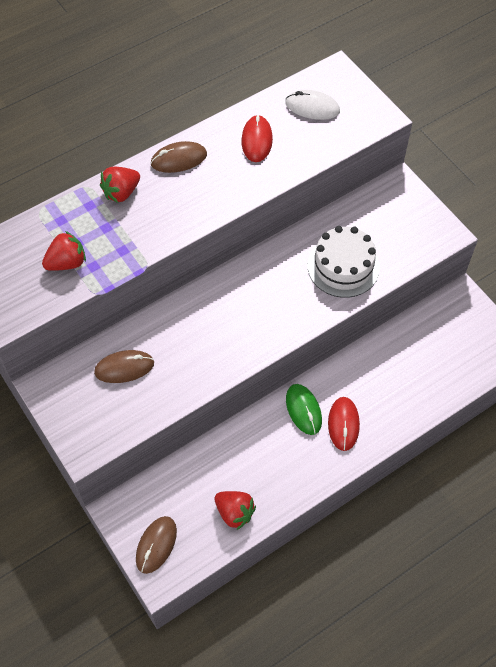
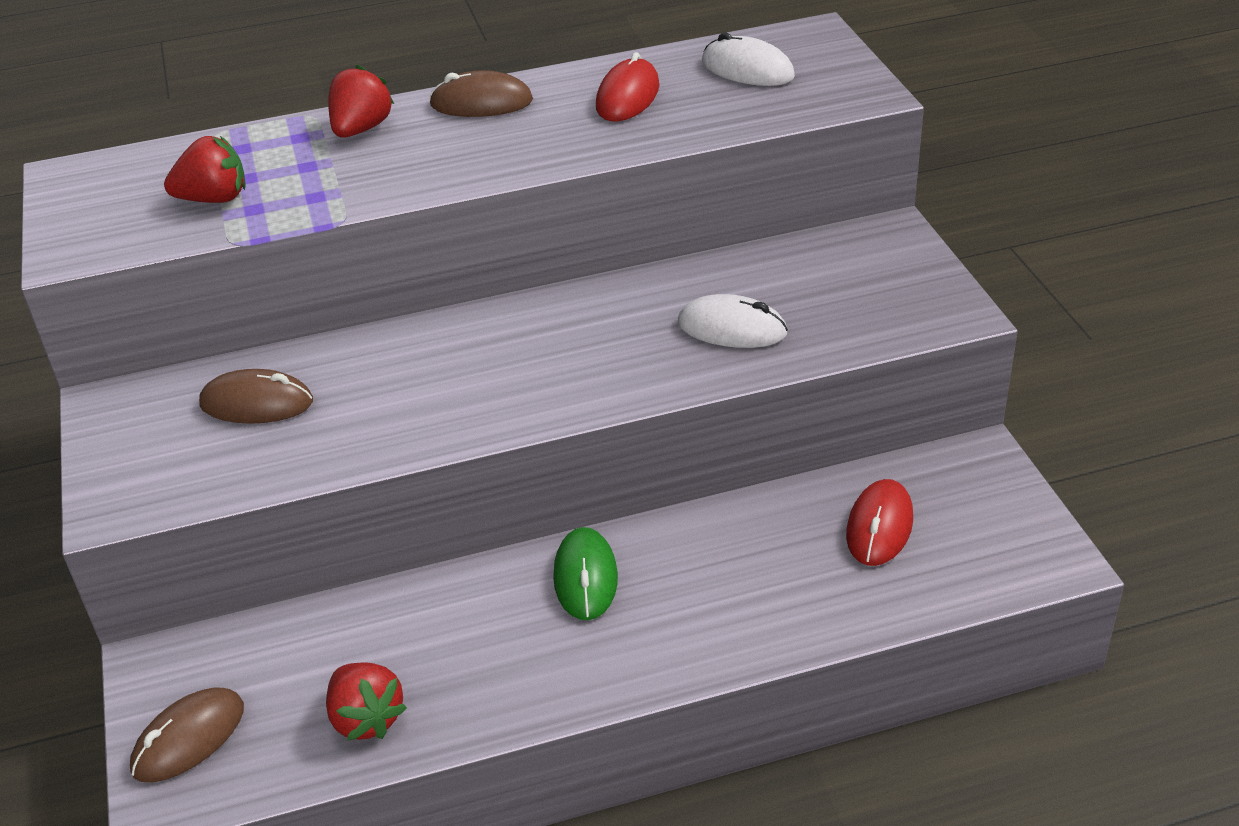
camera: 20 degrees right, 20 degrees down
(121, 192) = (361, 129): red strawberry -> red strawberry turned 135 degrees clockwise
(343, 266) = (732, 328): white cake -> white mouse
(343, 424) = (653, 617): red mouse -> red mouse (879, 527)

